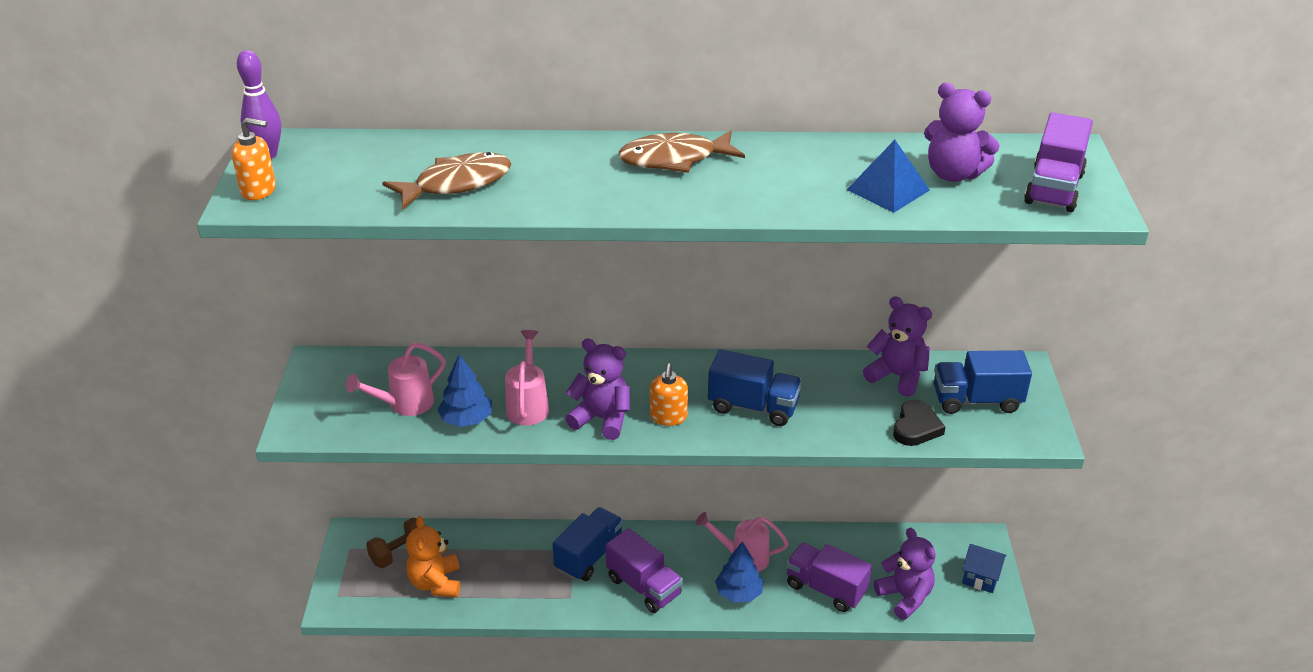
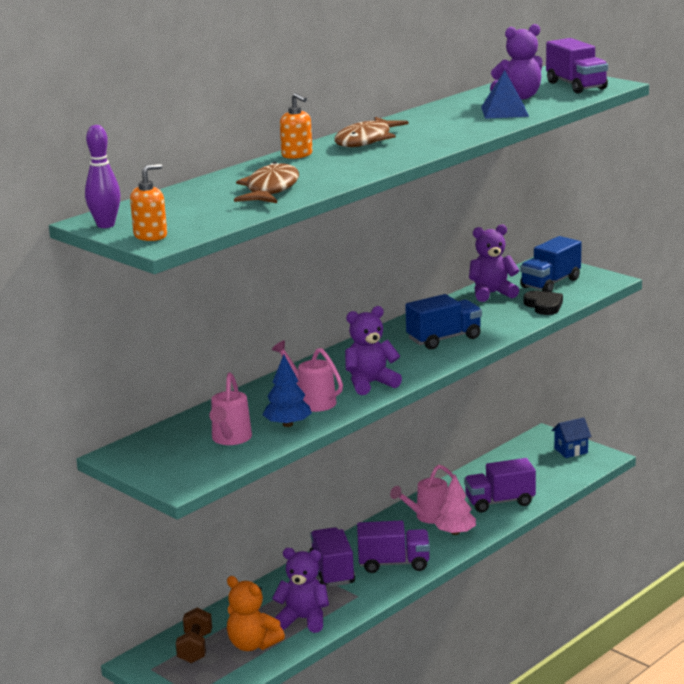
camera: 45 degrees left, 15 degrees down
(589, 556) = (332, 572): blue truck -> purple truck
(668, 417) = (407, 365): orange soap dispenser -> orange soap dispenser (297, 155)
(739, 593) = (455, 532): blue tree -> pink tree
(905, 597) = (547, 480): purple teddy bear -> purple teddy bear (303, 619)

